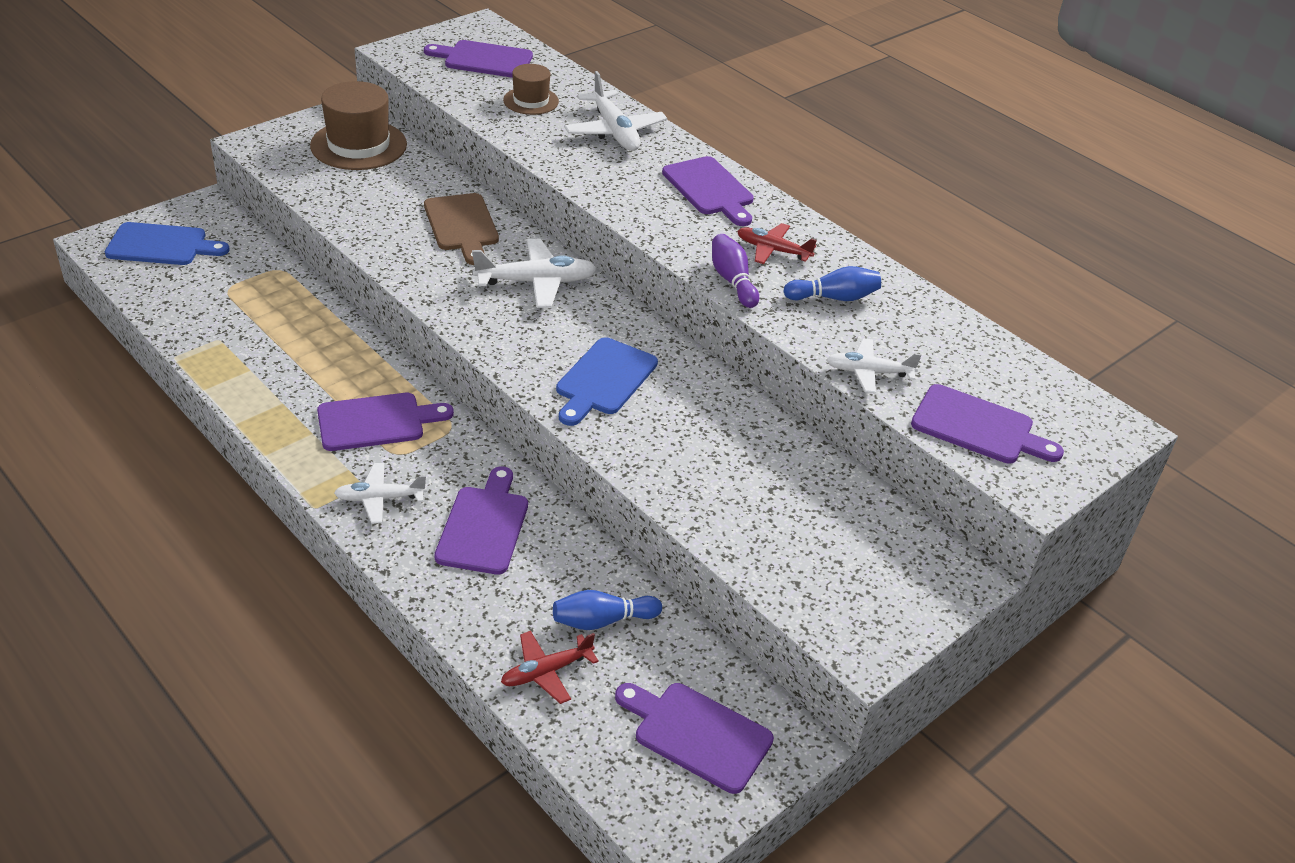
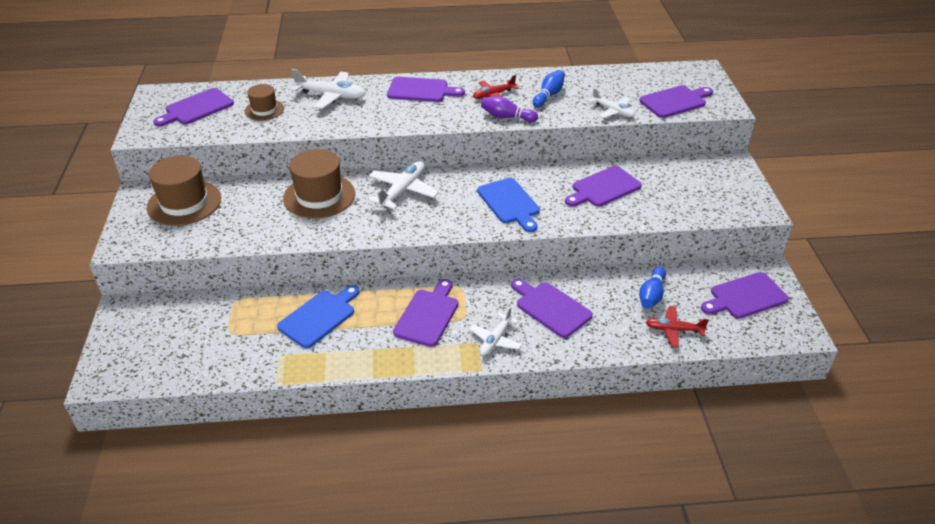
camera: 50 degrees left, 0 degrees up
(161, 245) = (143, 347): blue cutting board -> blue cutting board (319, 317)
(462, 226) = (319, 196): brown cutting board -> brown hat
(546, 672) = (673, 330): red plane -> red plane turned 90 degrees clockwise
(733, 455) = (603, 188): none -> purple cutting board
(868, 372) = (613, 111): white plane -> white plane turned 90 degrees counterclockwise

